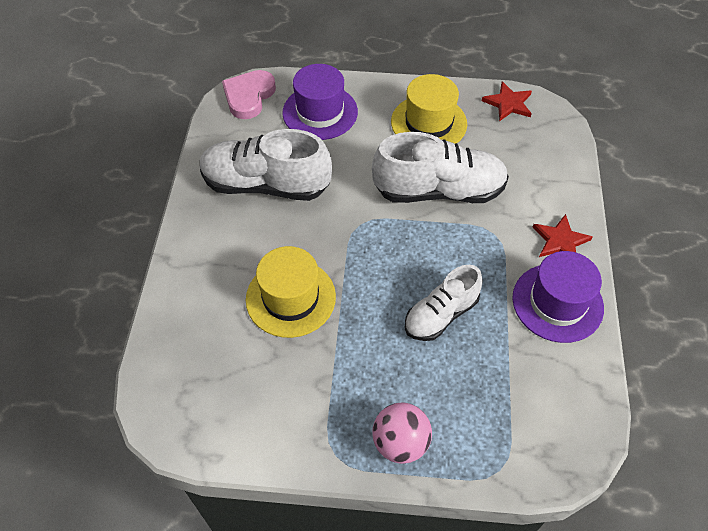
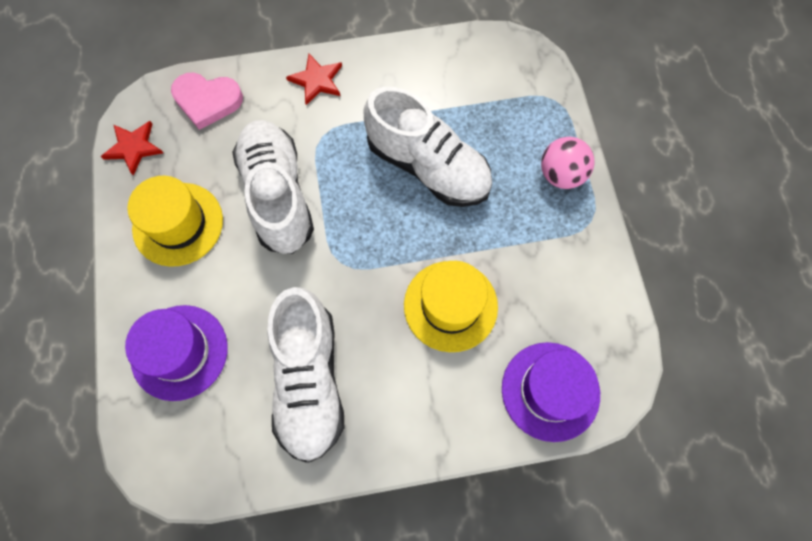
camera: 105 degrees left, 15 degrees up
(249, 96) = (164, 454): pink heart -> pink heart (207, 101)
(441, 314) = (428, 166): white shoe -> white shoe, size x1.62
(557, 302) = (387, 76): purple hat -> purple hat (550, 391)

